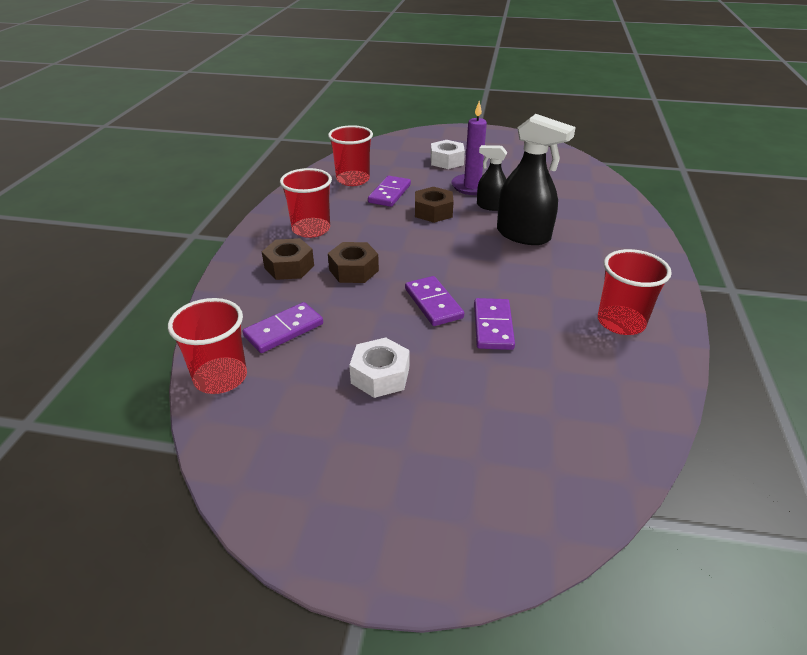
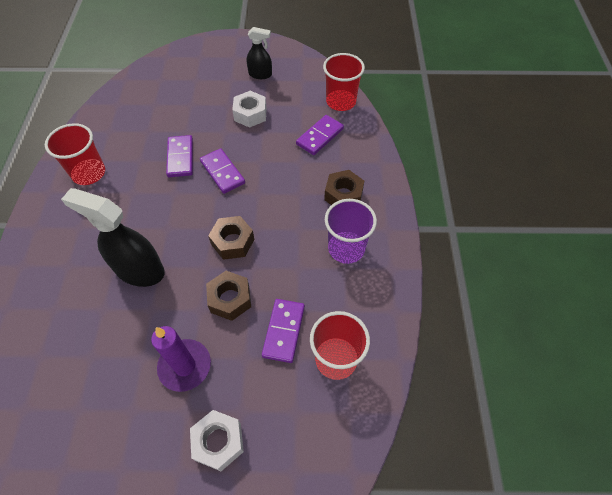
camera: 170 degrees right, 20 degrees up
(311, 229) = (346, 248): red cup -> purple cup
(353, 270) = (290, 198): brown nut -> brown nut (233, 242)
(491, 206) = (166, 321): black spray bottle -> black spray bottle (260, 74)

